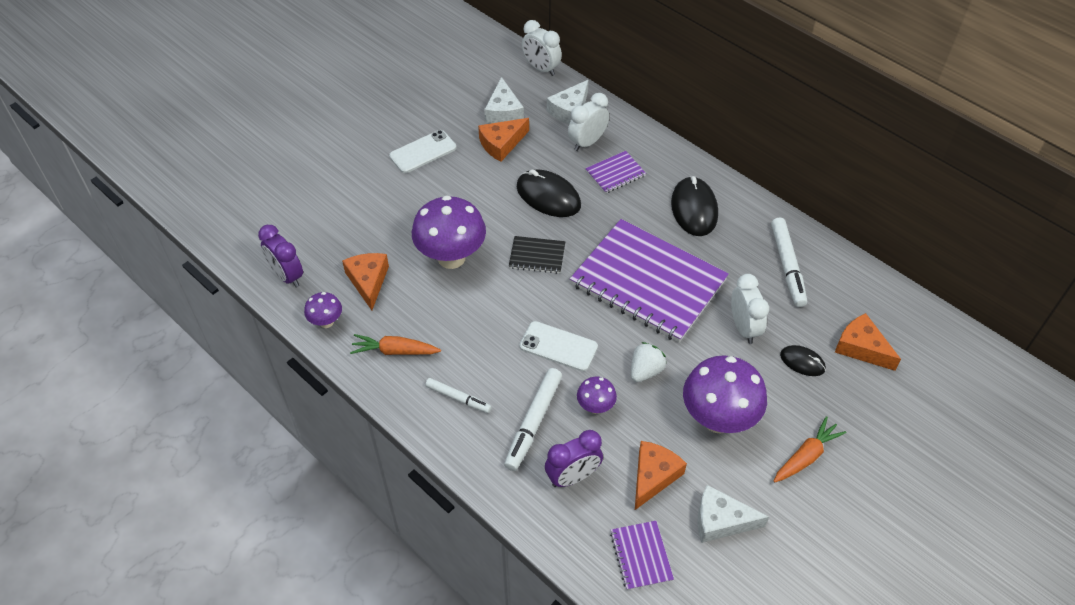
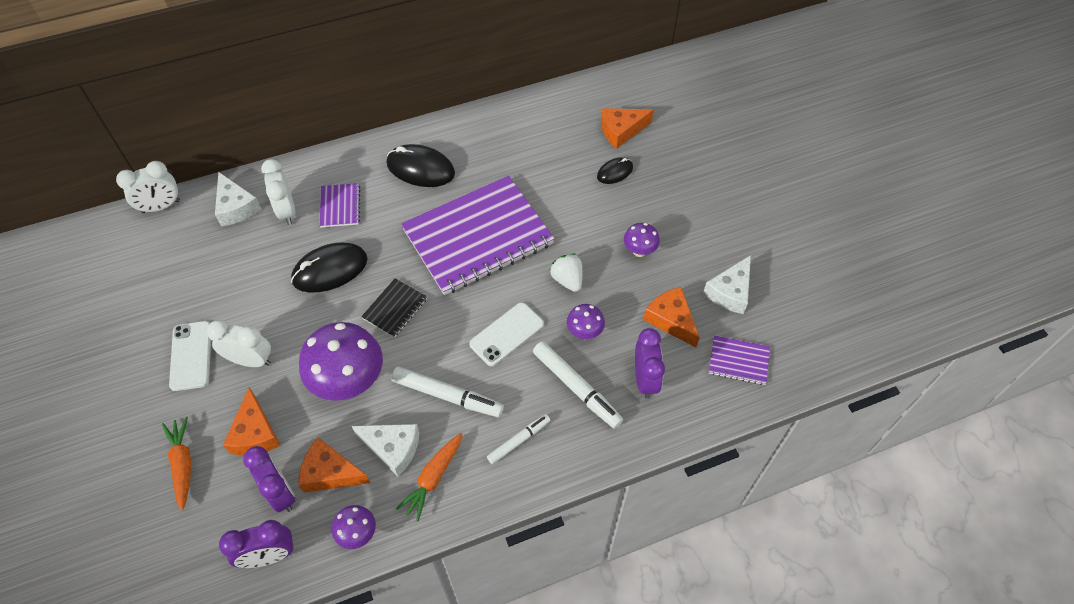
camera: 65 degrees left, 5 degrees up
(338, 259) = (280, 492): none -> purple clock
(501, 144) = (235, 281): orange cheese -> orange cheese (255, 433)
(503, 111) = (193, 262): white cheese -> white cheese (393, 448)
(718, 419) = (639, 251): purple mushroom -> purple mushroom, size x0.49
(744, 328) = (562, 193): white clock -> white clock (250, 360)
(787, 266) = (519, 137): white marker -> white marker (447, 396)
(806, 456) = (698, 211): orange carrot -> orange carrot (183, 464)

